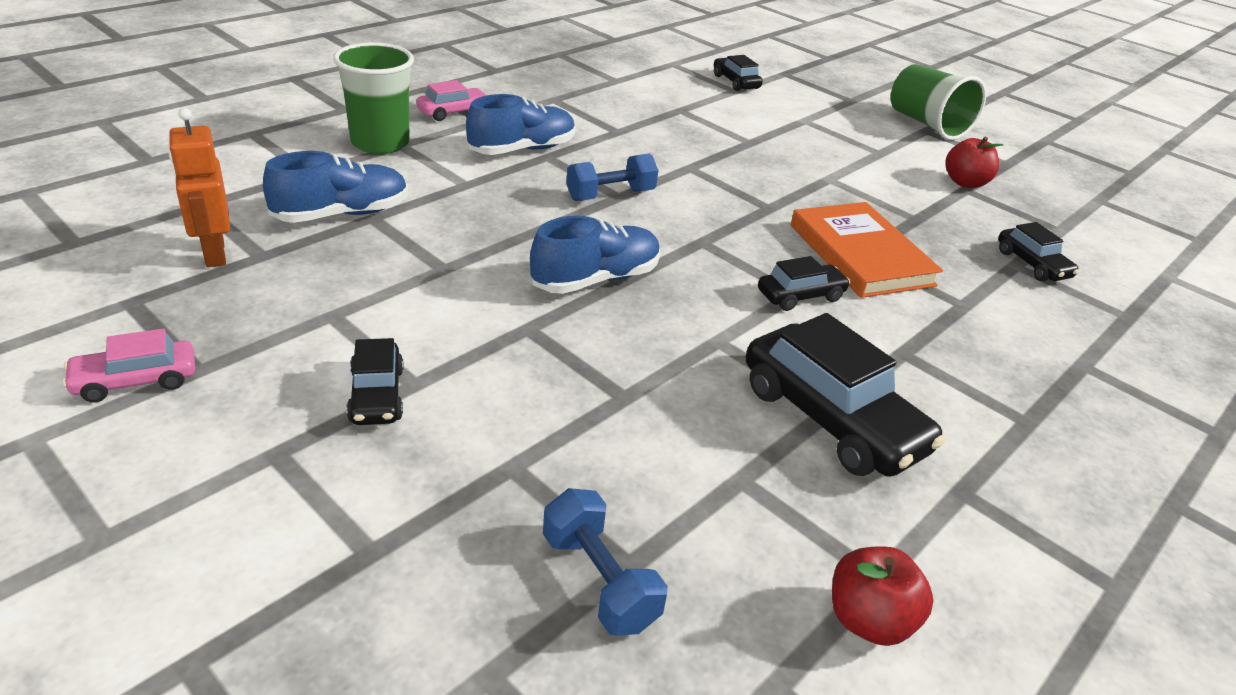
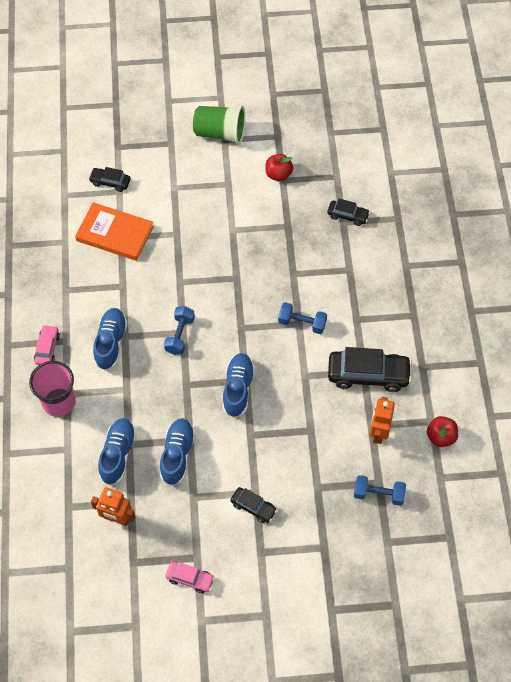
camera: 45 degrees left, 25 degrees up
(135, 381) = (190, 579): pink car -> pink car turned 90 degrees counterclockwise
(380, 143) = (59, 402): green cup -> pink cup
(400, 267) = (177, 455): none -> blue shoe
(740, 499) = (378, 432): none -> orange robot
(800, 296) = (302, 323): black car -> blue dumbbell
(860, 255) = (294, 275): orange book -> orange book (115, 233)

